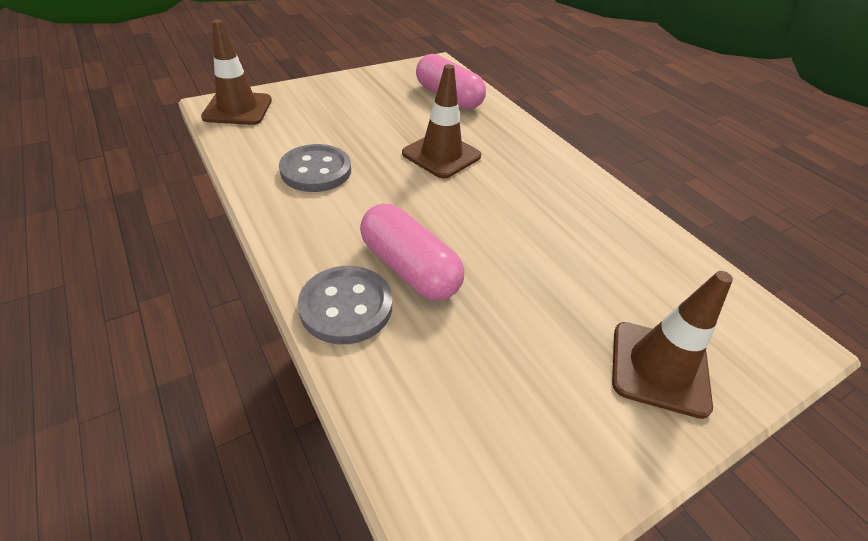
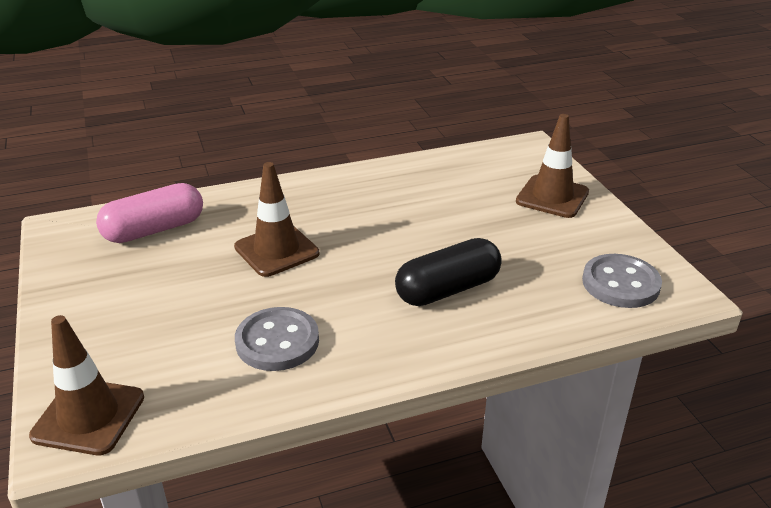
camera: 75 degrees left, 10 degrees down
(346, 306) = (491, 329): grey button -> grey button (620, 283)
(409, 268) = (448, 289): pink capsule -> black capsule

